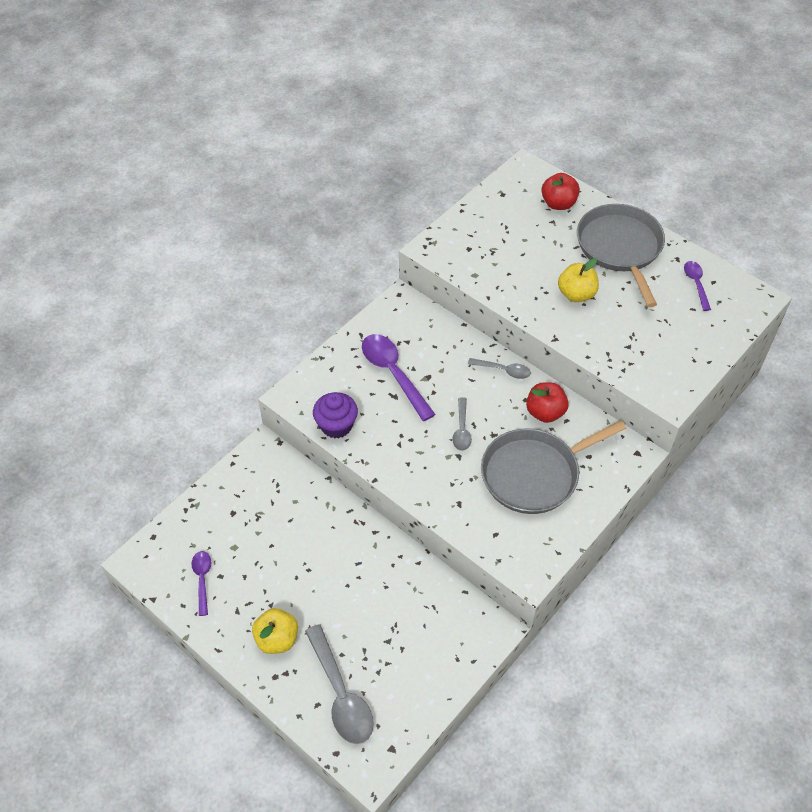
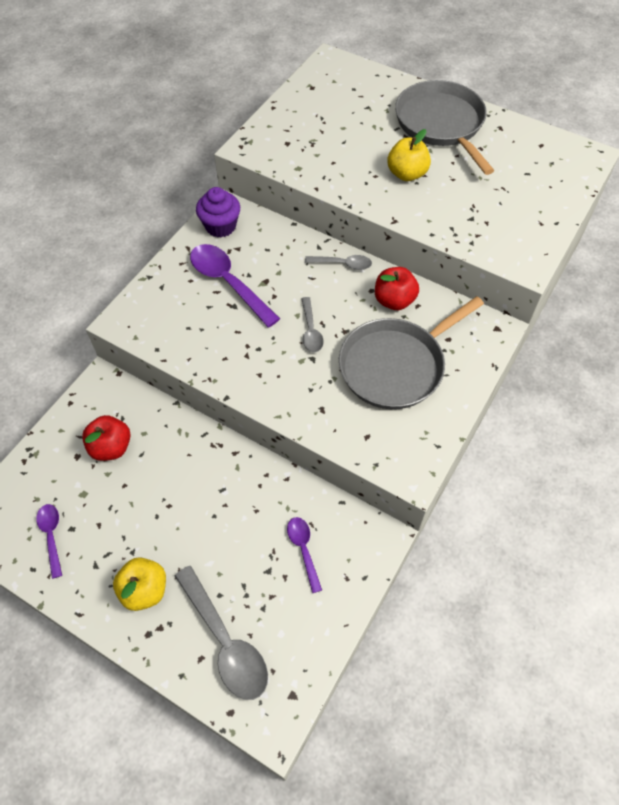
camera: 10 degrees left, 5 degrees up
(336, 425) = (175, 345): purple cupcake -> purple cupcake (220, 226)
(558, 204) = (370, 90): red apple -> red apple (111, 447)
(696, 284) = (524, 149): purple spoon -> purple spoon (303, 549)

